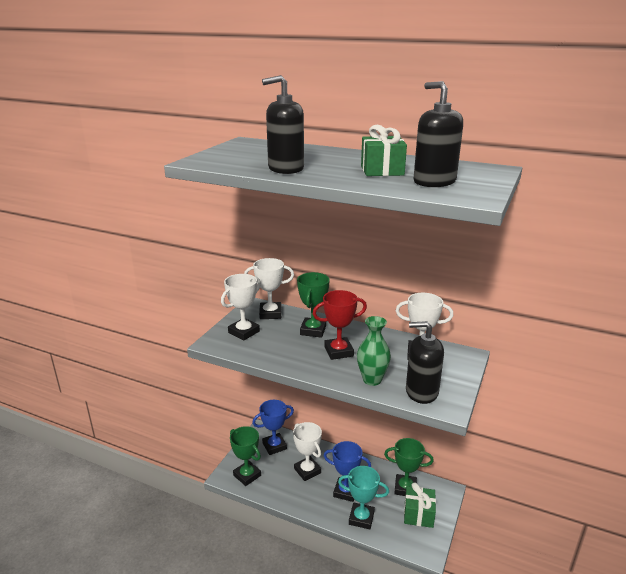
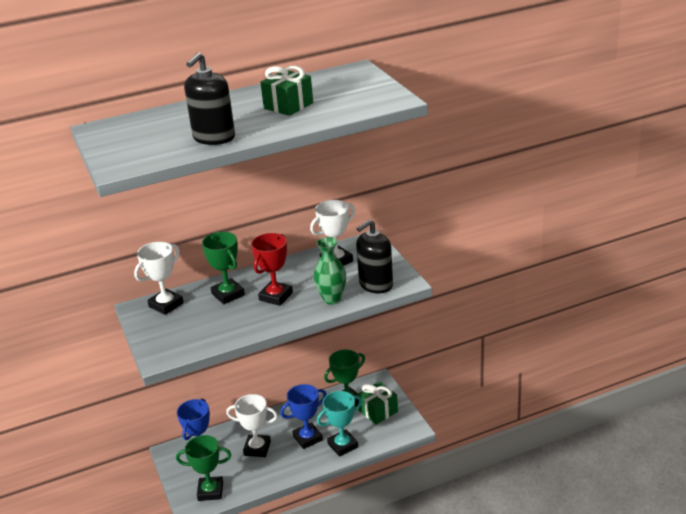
camera: 45 degrees left, 5 degrees up
(244, 332) = (170, 333): white trophy -> none
(434, 182) = (344, 99): black soap dispenser -> none

